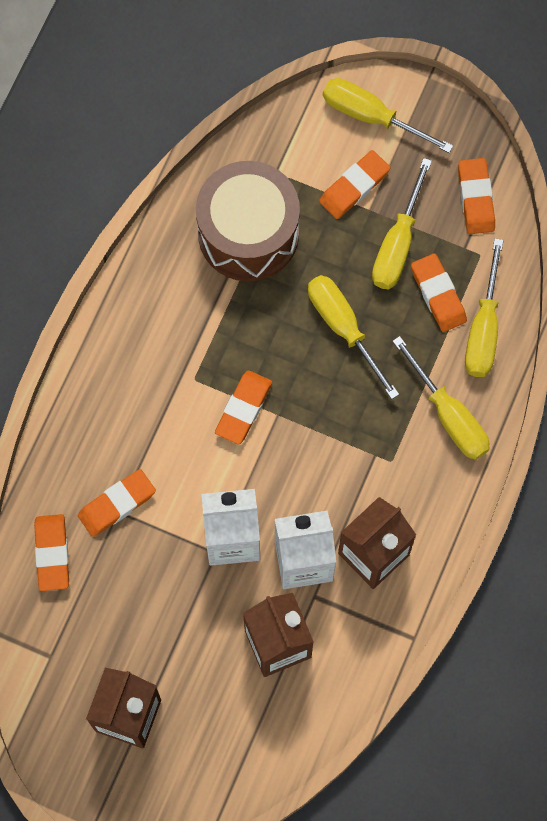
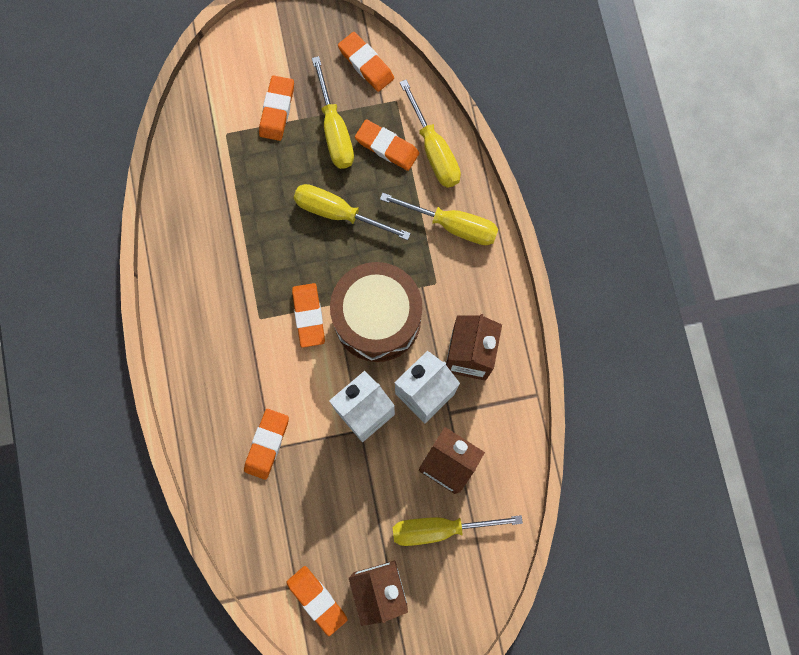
camera: 35 degrees left, 5 degrees up
(52, 553) = (245, 511): orange eraser -> orange eraser (317, 600)
(248, 233) = (226, 191): brown drum -> brown drum (377, 319)
(371, 116) = (254, 53): yellow screwdriver -> yellow screwdriver (439, 528)

